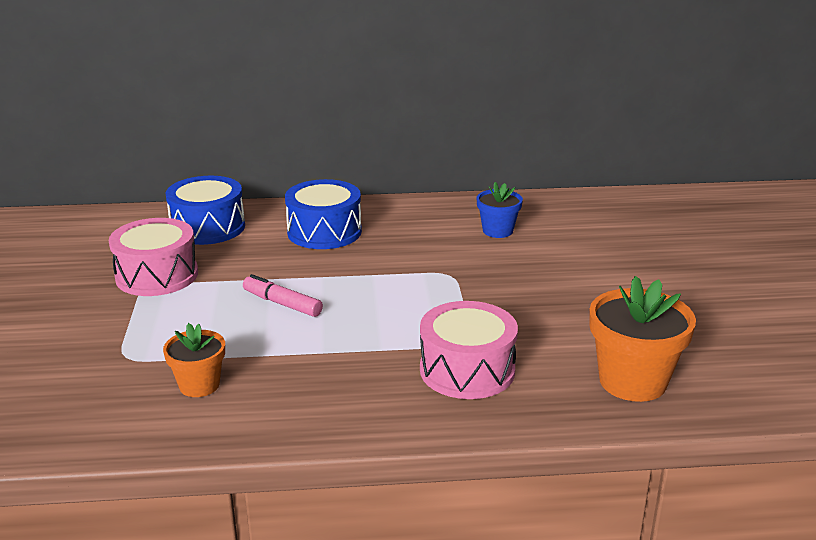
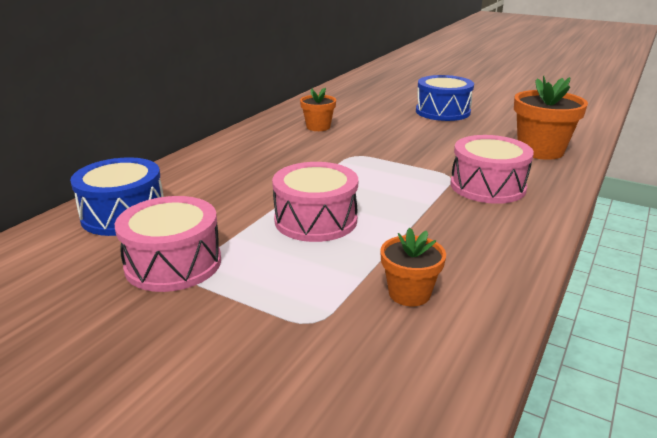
camera: 55 degrees left, 0 degrees up
(282, 304) = (315, 220): pink marker -> pink drum
(324, 232) = (223, 173): blue drum -> blue drum (442, 112)
(497, 231) = (318, 127): blue flower pot -> orange flower pot

